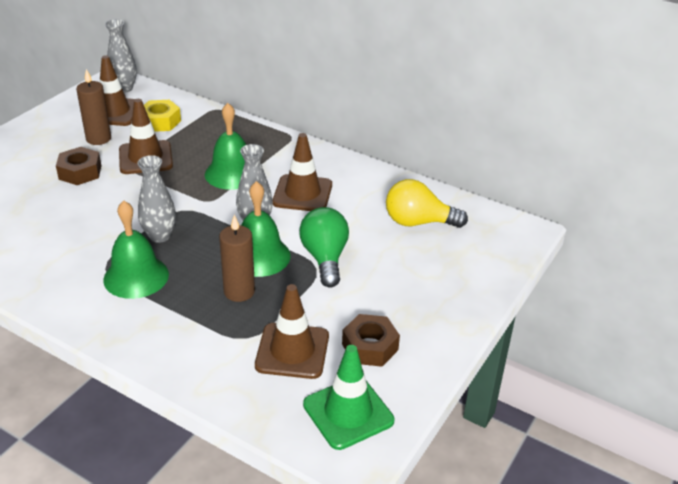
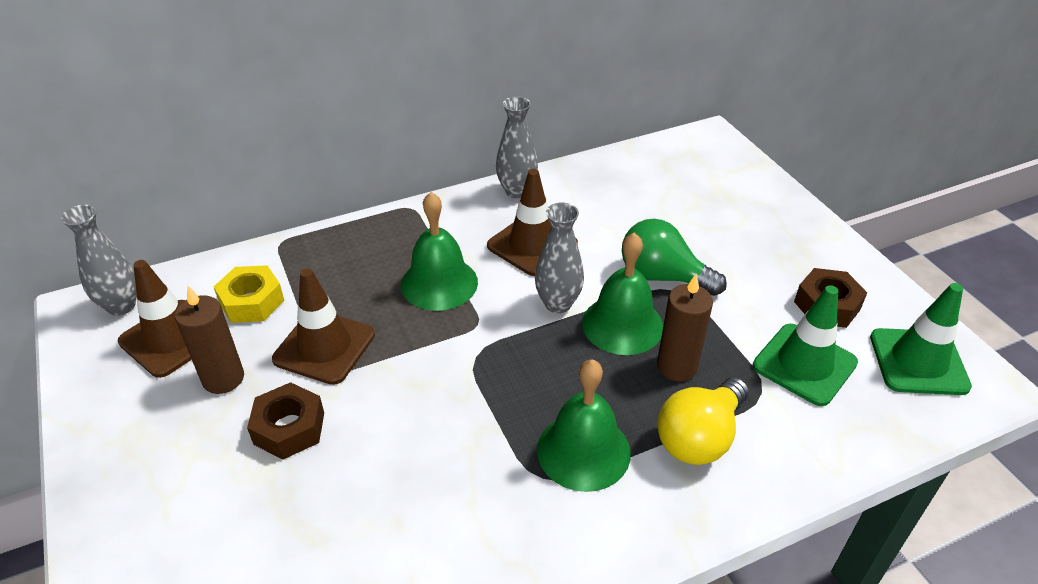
camera: 55 degrees left, 5 degrees up
(159, 236) = (514, 397): grey vase -> grey vase (516, 191)
(292, 351) = (804, 364): brown traffic cone -> green traffic cone
(418, 222) = (650, 190): yellow light bulb -> yellow light bulb (699, 437)

